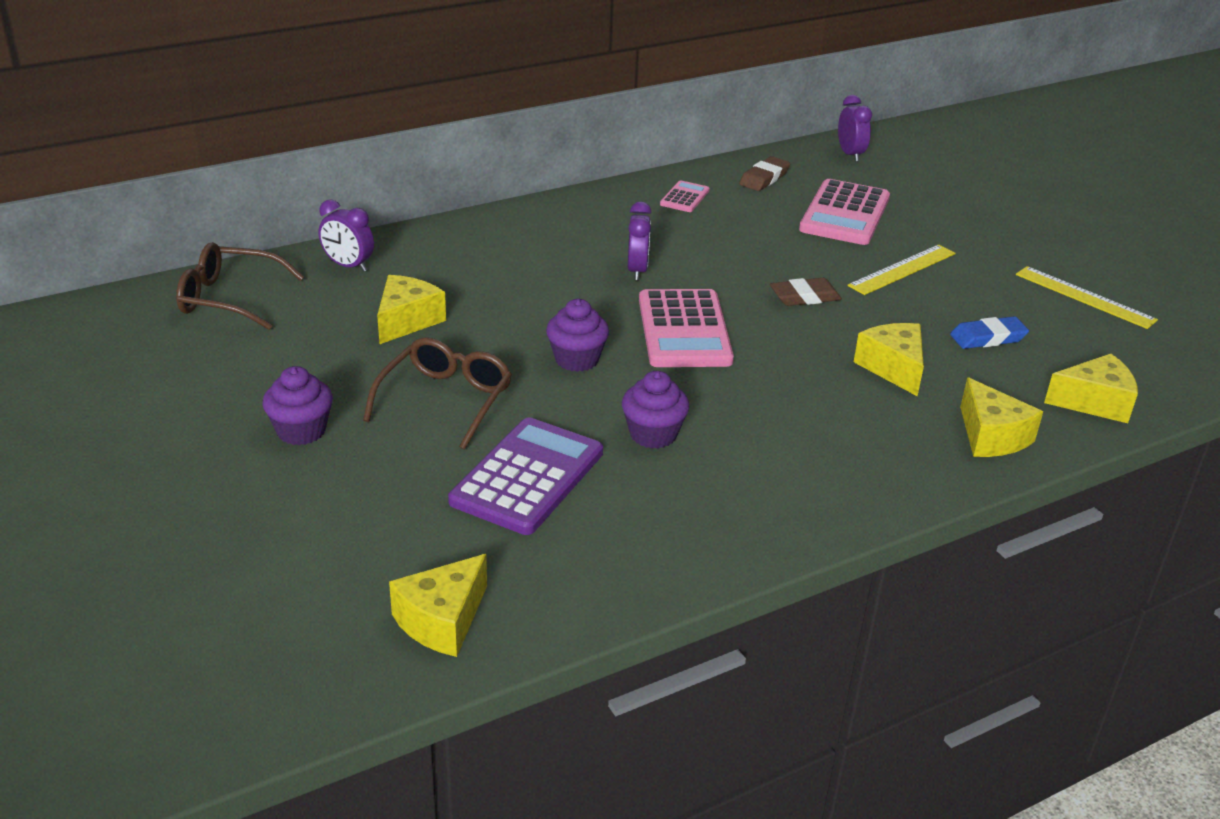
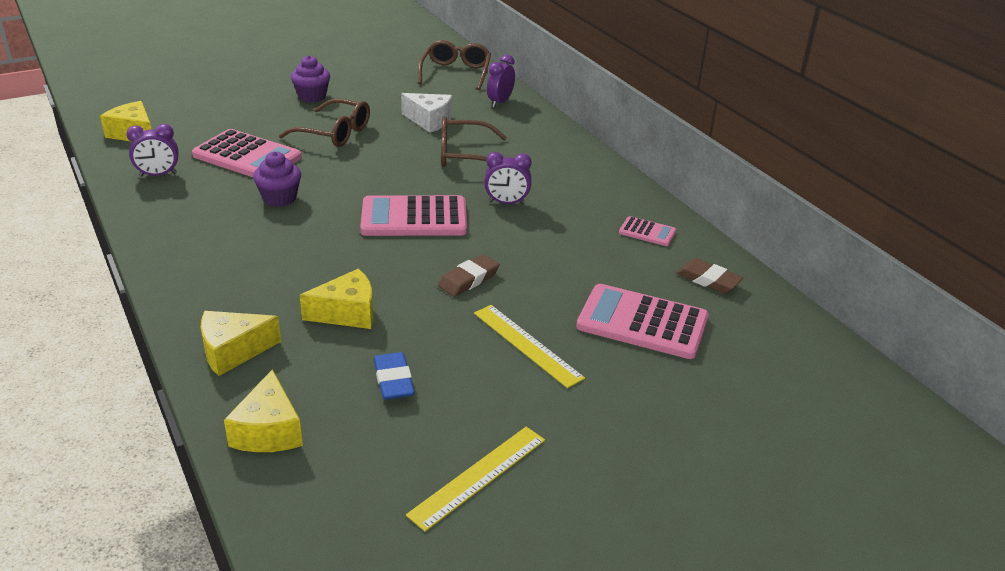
camera: 90 degrees right, 0 degrees up
(407, 321) = (429, 121): yellow cheese -> white cheese
(515, 295) = (464, 155): none -> brown glasses
(527, 477) = (247, 156): purple calculator -> pink calculator
(576, 359) = (376, 175): purple cupcake -> none
(804, 297) = (468, 279): brown eraser -> brown eraser turned 60 degrees clockwise
(850, 154) = (799, 345): purple clock -> purple clock (158, 175)

